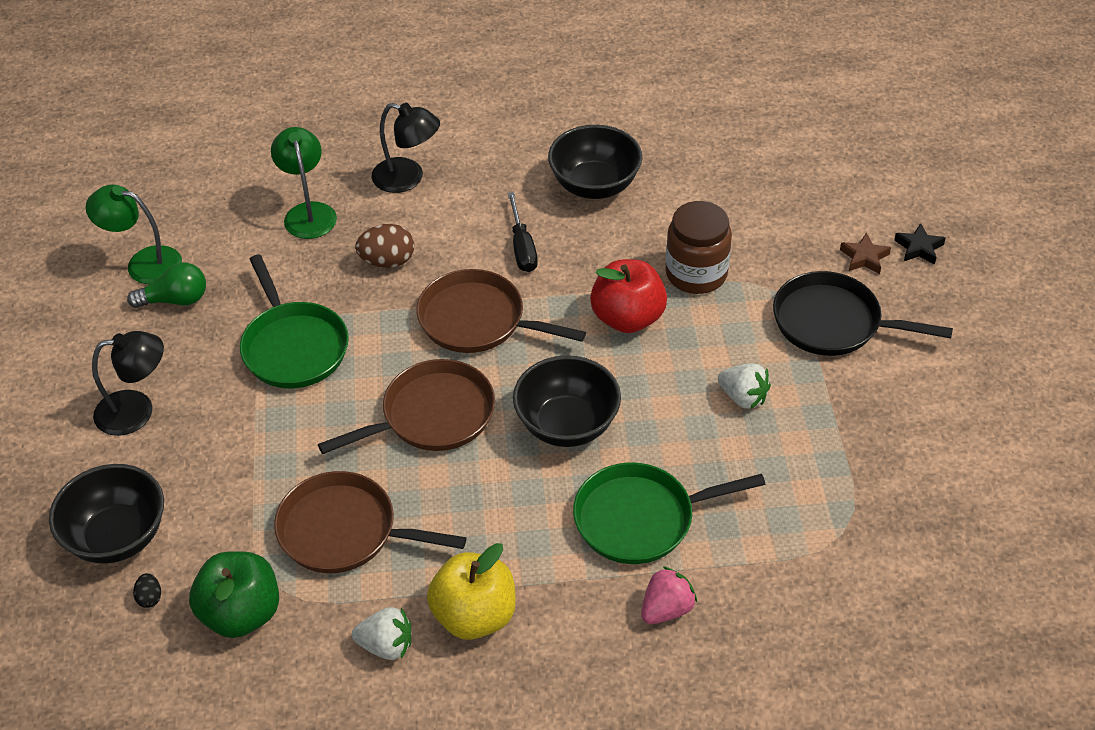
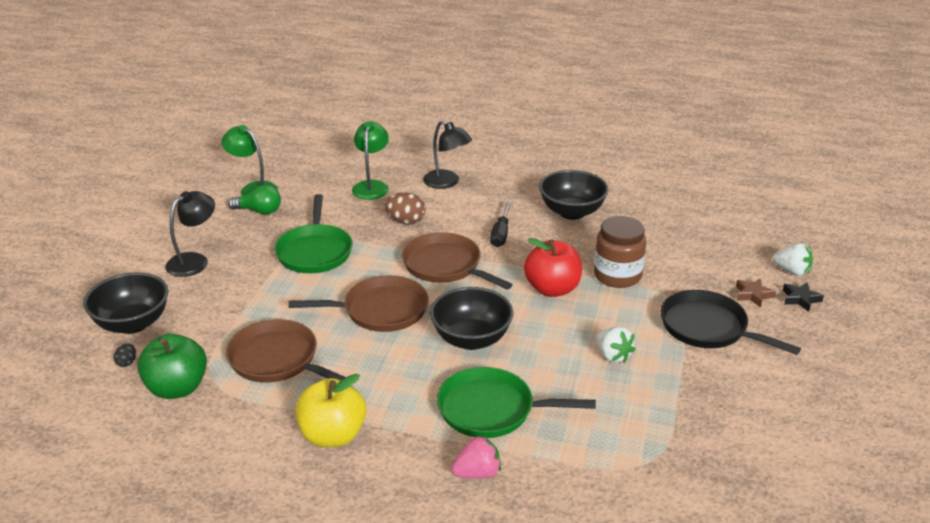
camera: 20 degrees right, 15 degrees down
(137, 411) = (194, 261): black lamp -> black lamp turned 60 degrees counterclockwise
(386, 646) = (259, 435): white strawberry -> white strawberry (792, 271)

